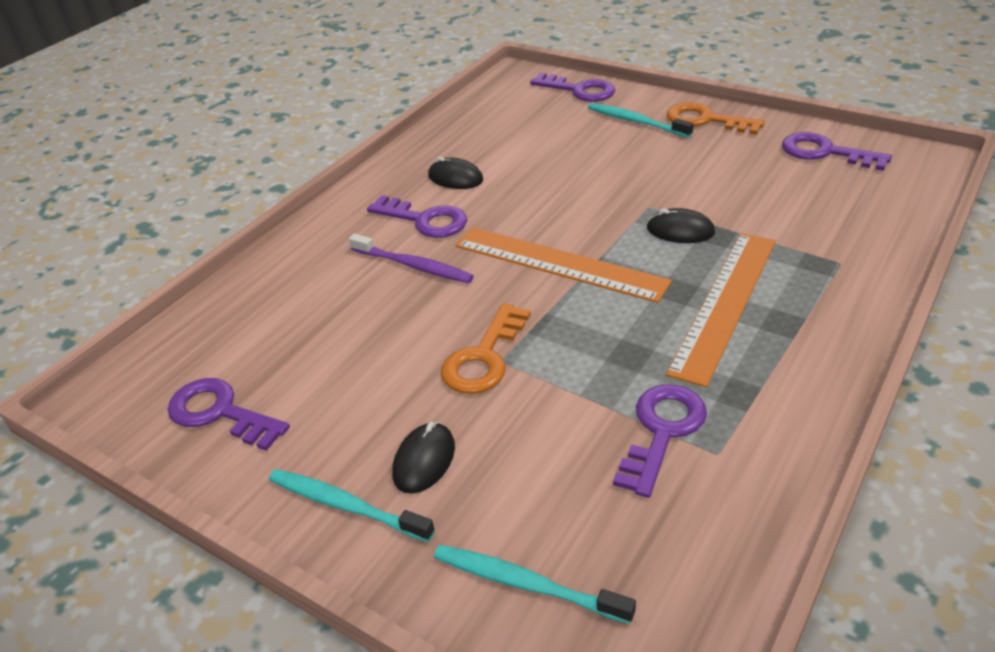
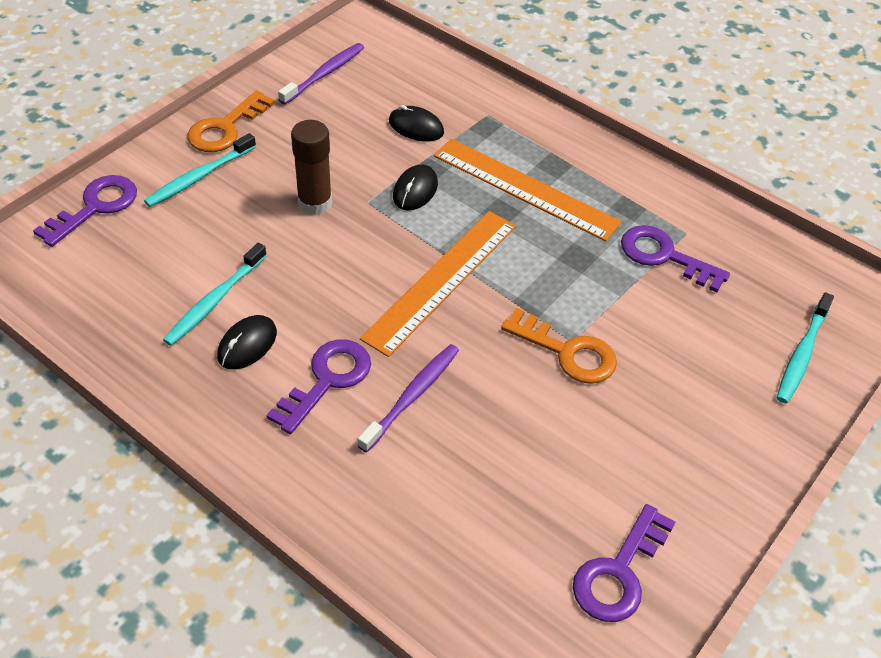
camera: 90 degrees left, 10 degrees up
(345, 505) = (735, 462): turquoise toothbrush -> turquoise toothbrush (214, 301)
(424, 460) = (688, 405): black mouse -> black mouse (416, 127)
(632, 179) = (315, 203): none -> brown glue stick
(825, 152) = (324, 74): purple key -> purple toothbrush

